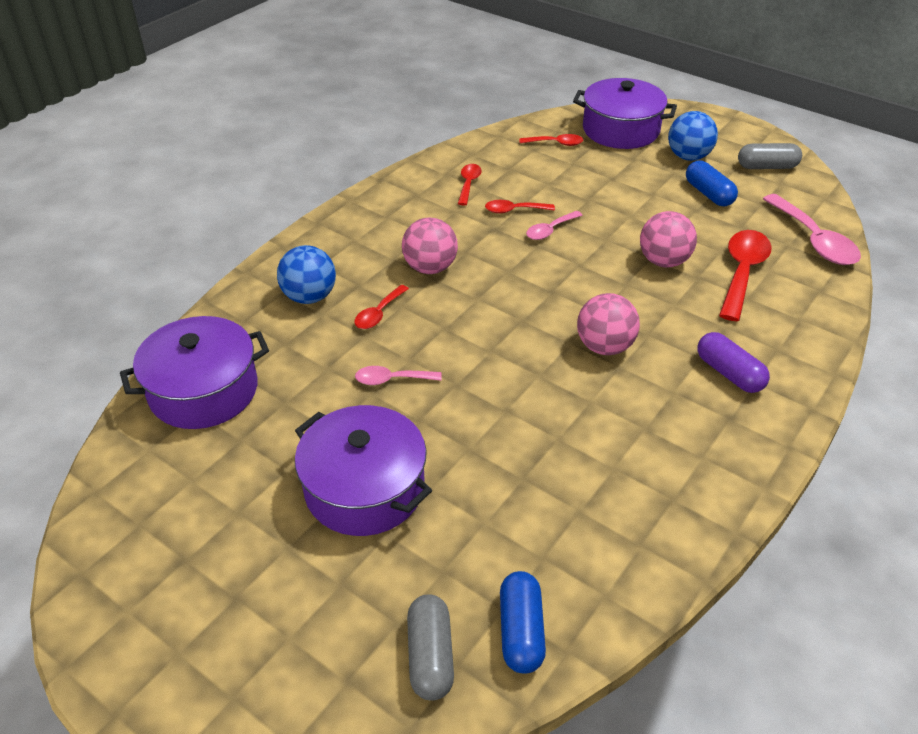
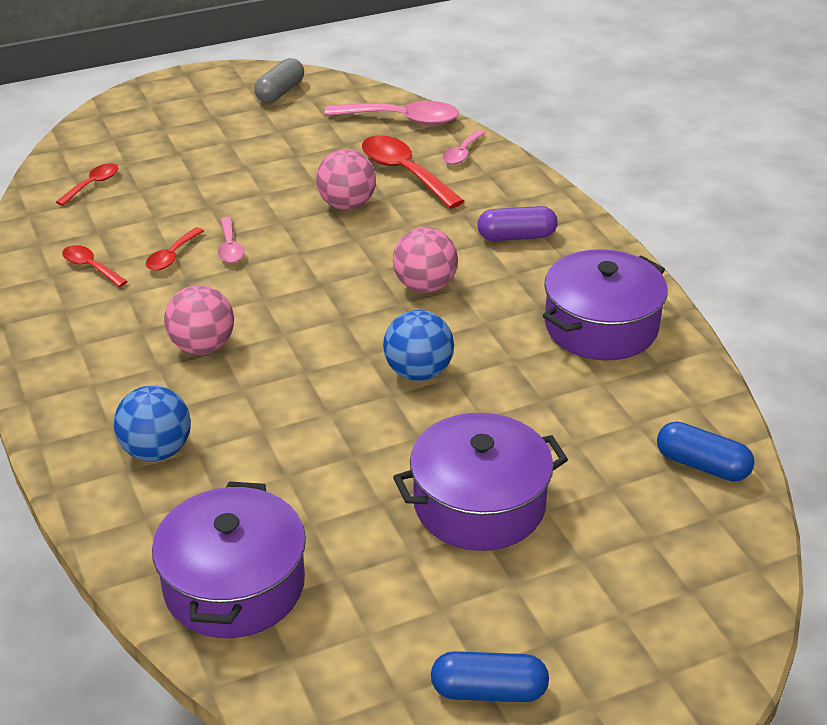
camera: 60 degrees left, 5 degrees down
(378, 313) = (238, 408): red spoon -> none
(391, 379) = (347, 434): pink spoon -> pink spoon (462, 153)
(430, 656) = (695, 528): grey capsule -> none
(620, 130) = (122, 138): purple pot -> purple pot (601, 326)
(688, 157) = (214, 123): blue ball -> blue ball (418, 372)
(708, 194) = (281, 138): blue capsule -> blue capsule (489, 690)

